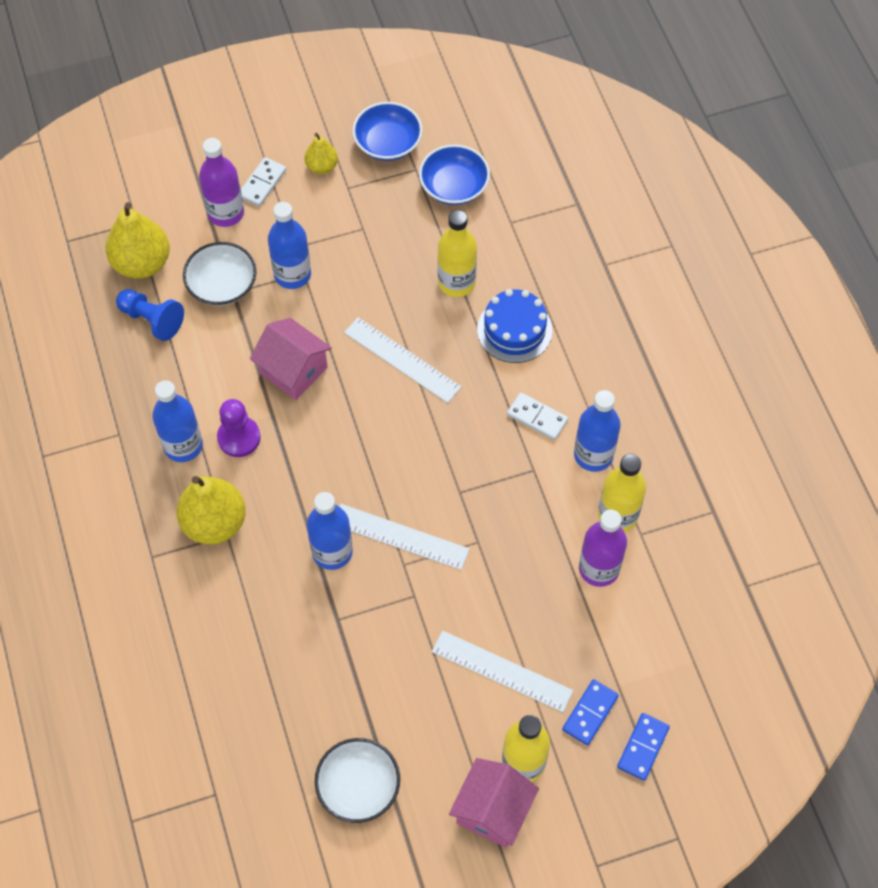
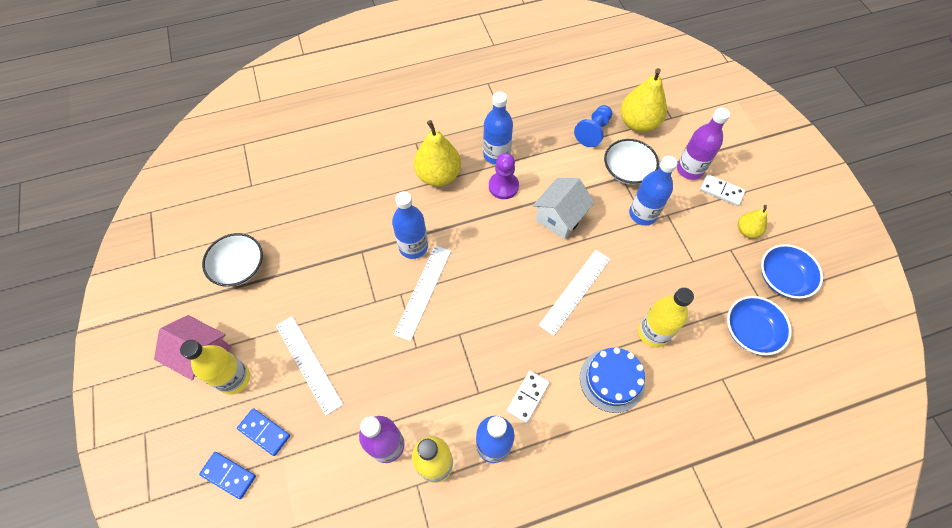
camera: 90 degrees right, 0 degrees up
(293, 370) = (560, 217): pink house -> white house
(501, 671) = (308, 364): white ruler -> white ruler turned 60 degrees counterclockwise

